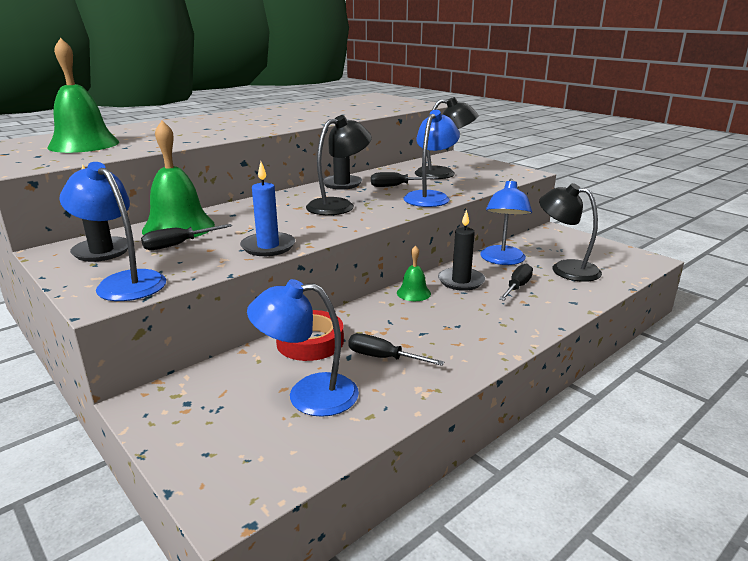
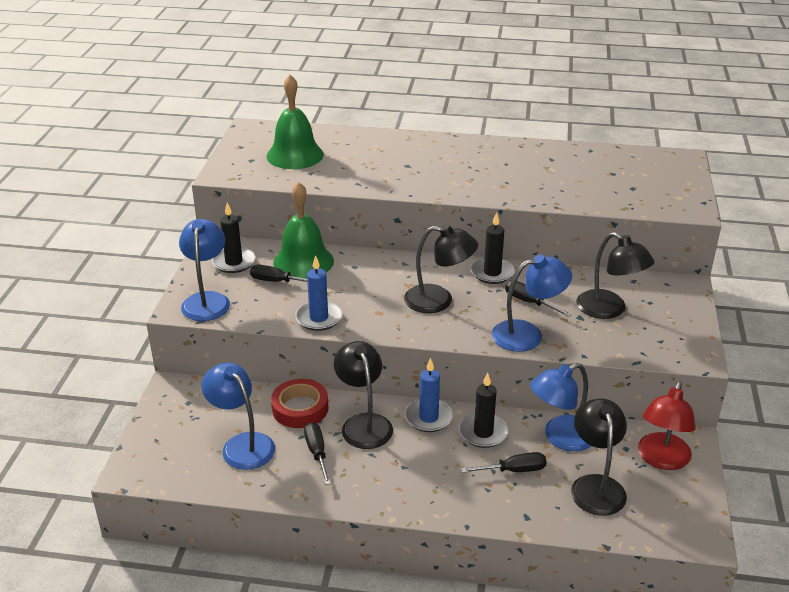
camera: 50 degrees right, 10 degrees up
(378, 321) = (364, 423): none -> black lamp
(413, 293) = (428, 417): green bell -> blue candle
(562, 243) = (661, 459): none -> red lamp

